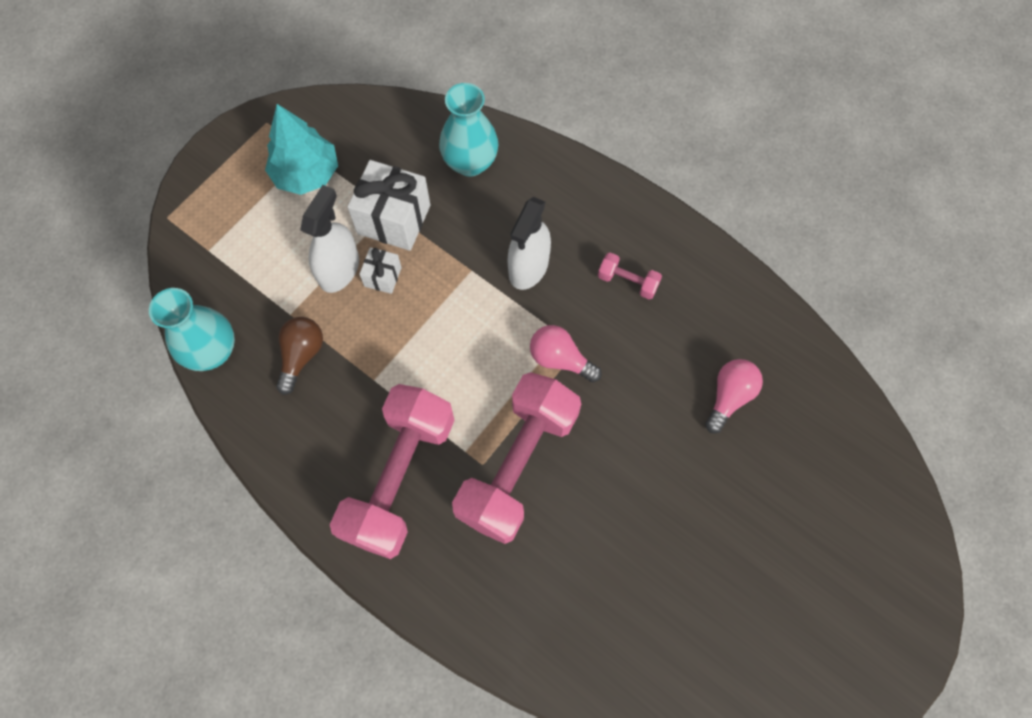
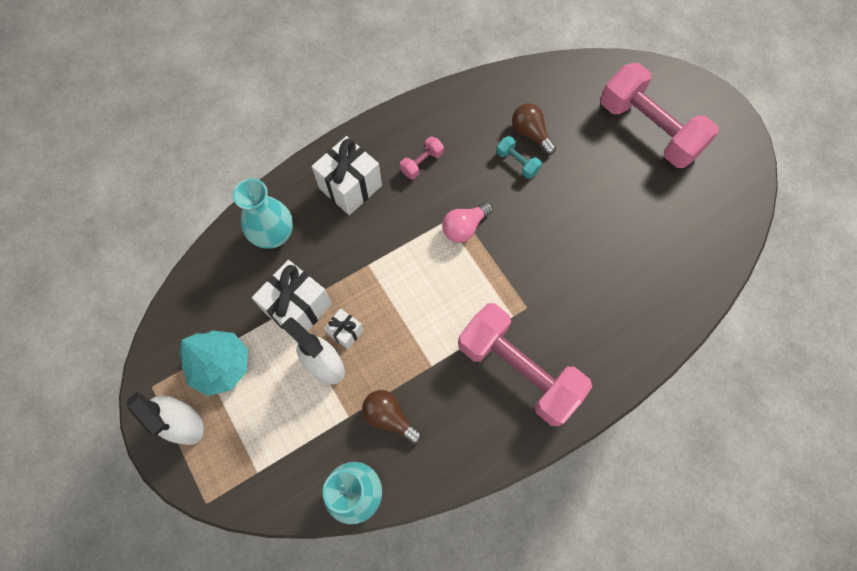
camera: 70 degrees left, 0 degrees up
(517, 465) = (535, 283): pink dumbbell -> pink dumbbell (648, 130)
(528, 267) = (382, 224): white spray bottle -> white spray bottle (184, 423)
(561, 216) = (350, 187): none -> white gift
(678, 393) = (517, 163): none -> turquoise dumbbell
(729, 397) = (530, 134): pink light bulb -> brown light bulb

